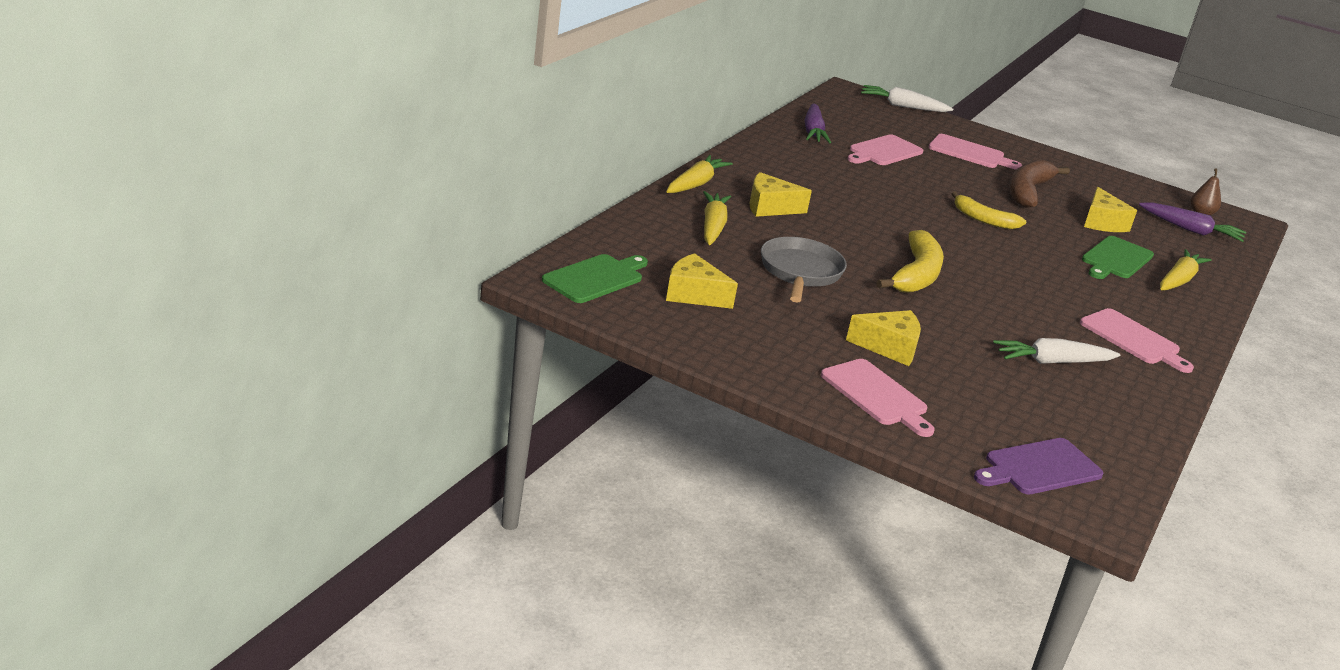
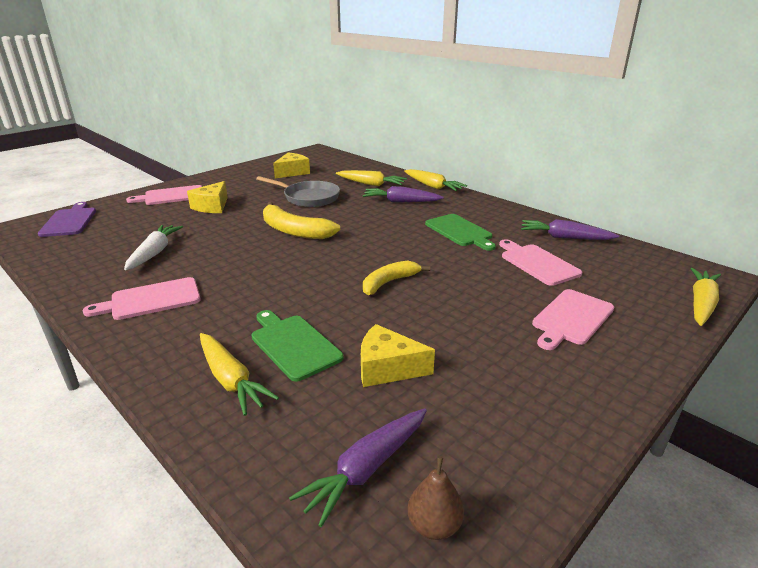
camera: 110 degrees right, 0 degrees up
(596, 278) = (315, 158): green cutting board -> green cutting board (460, 231)
(769, 207) = (401, 201): yellow cheese -> purple carrot
(903, 106) = (701, 303): white carrot -> yellow carrot
(1028, 192) = (467, 332): brown banana -> none

